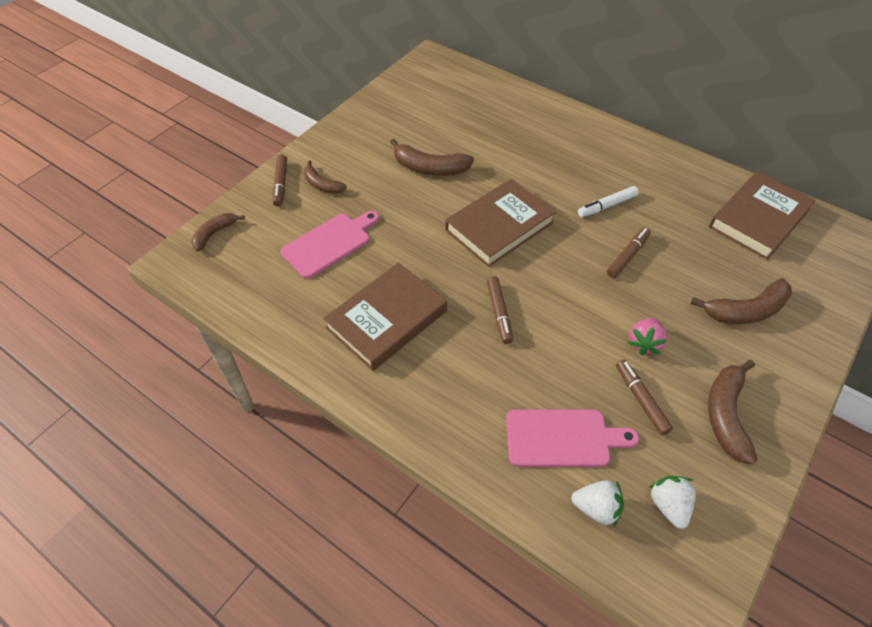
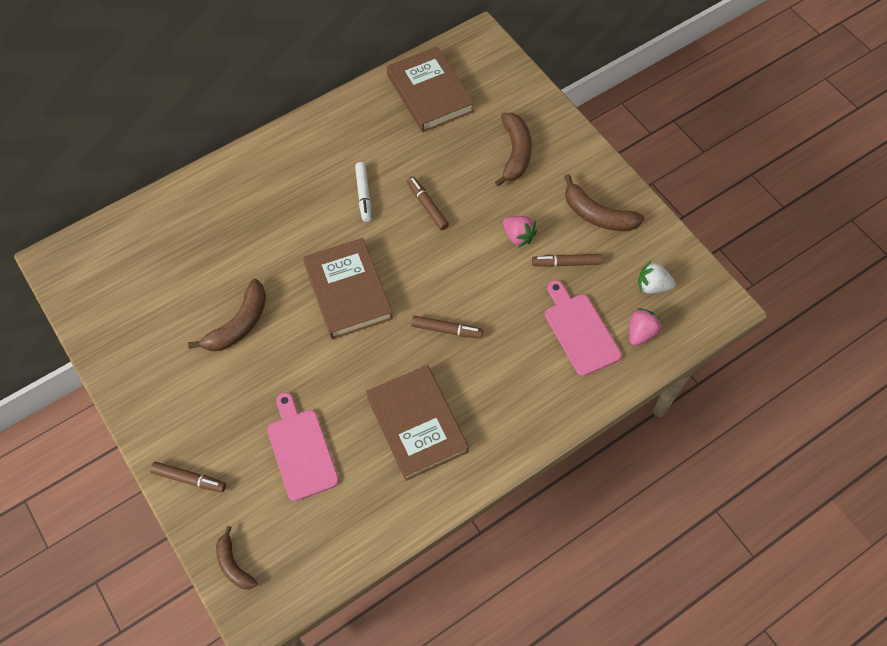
camera: 70 degrees left, 10 degrees up
(322, 184) = (212, 436): brown banana -> none
(562, 438) = (579, 331): pink cutting board -> pink cutting board turned 45 degrees counterclockwise
(596, 508) = (640, 332): white strawberry -> pink strawberry

